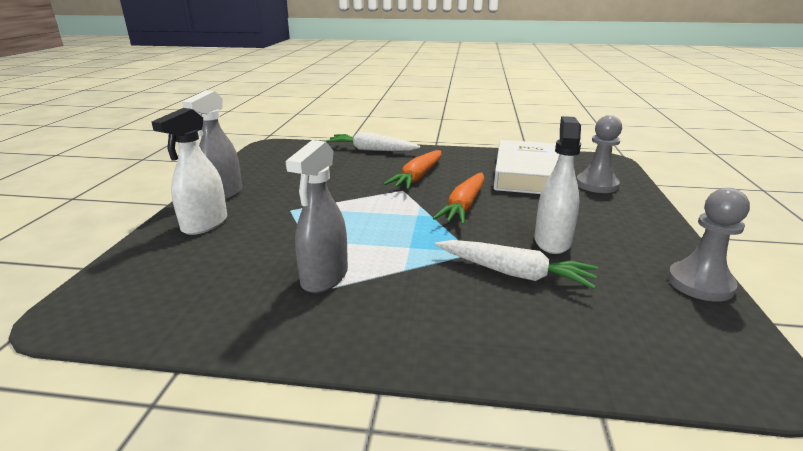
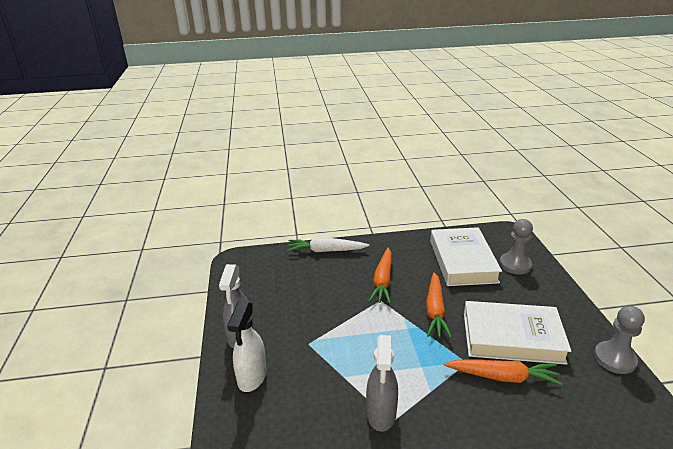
camera: 15 degrees left, 5 degrees up
(514, 273) = (502, 377): white carrot -> orange carrot
(552, 241) = (512, 337): white spray bottle -> white book

